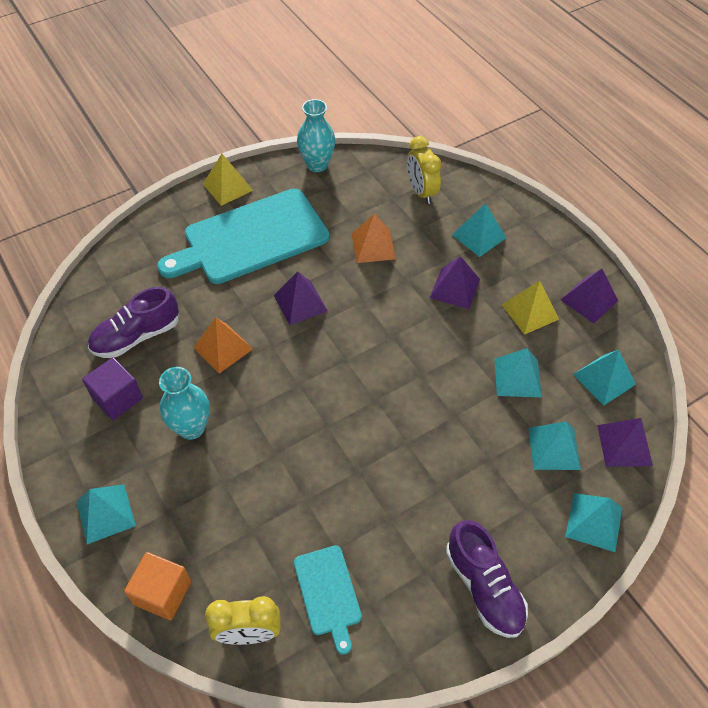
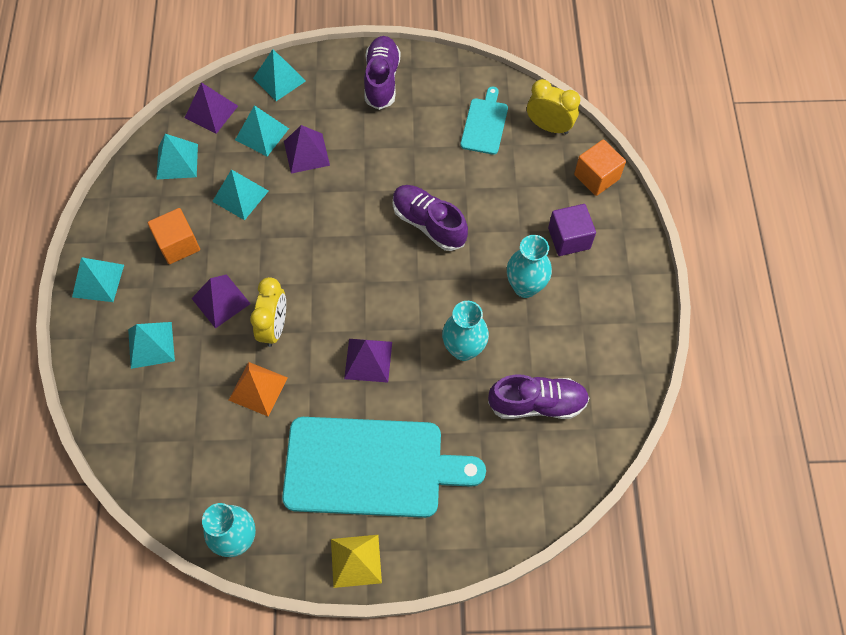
camera: 150 degrees left, 10 degrees up
(105, 513) = (619, 251): turquoise pyramid -> turquoise pyramid (98, 280)
(117, 398) = (577, 346): purple cube -> purple cube (569, 238)
(223, 348) = (463, 349): orange pyramid -> turquoise vase
(321, 442) = (428, 223): none -> purple shoe
(421, 192) = (159, 432): yellow clock -> yellow clock (274, 327)
(530, 311) = (178, 244): yellow pyramid -> orange cube
(589, 300) = (120, 229): purple pyramid -> purple pyramid (306, 153)

